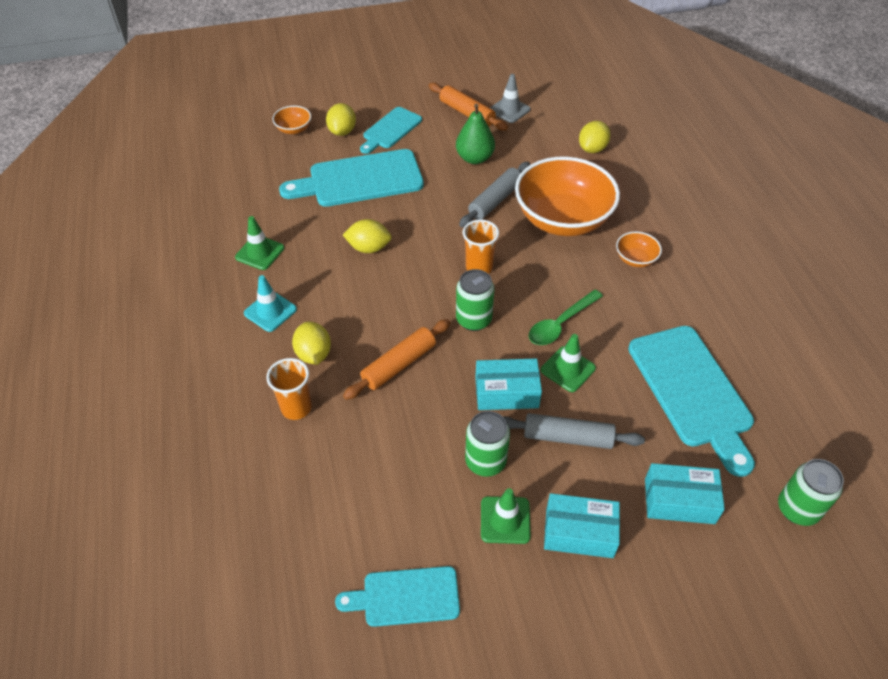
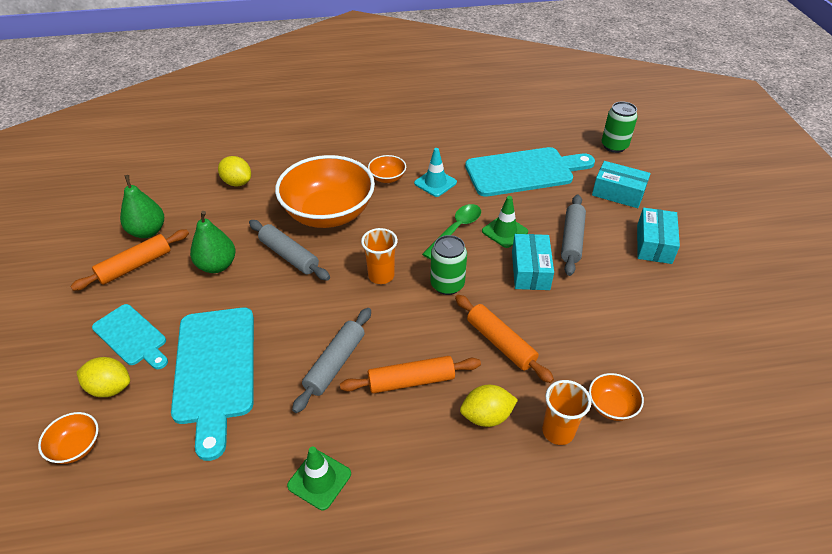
camera: 85 degrees left, 5 degrees down
(270, 311) = (421, 462): turquoise traffic cone -> turquoise traffic cone (435, 183)
(323, 455) = (611, 406): none -> orange bowl
(351, 299) = (411, 381): none -> orange rolling pin
(368, 248) = (335, 364): yellow lemon -> grey rolling pin
(405, 596) = (734, 348): turquoise cutting board -> none
(485, 461) = (601, 290): green can -> none
(505, 520) = (652, 283): green traffic cone -> none
(509, 110) = (148, 231): grey traffic cone -> green pear
(560, 324) = (456, 230): green spoon -> green spoon turned 105 degrees counterclockwise
(679, 501) = (618, 193): turquoise box -> turquoise box turned 75 degrees counterclockwise

